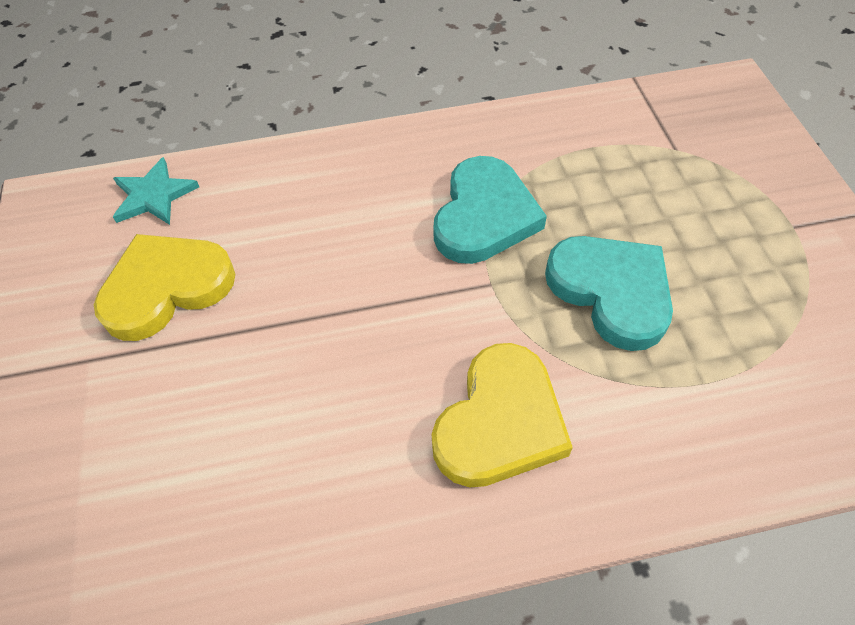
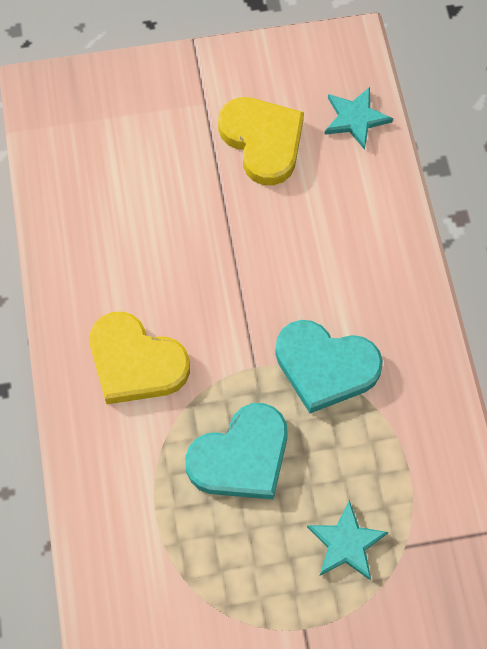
camera: 90 degrees right, 10 degrees up
(687, 193) = (346, 543): none -> turquoise star

